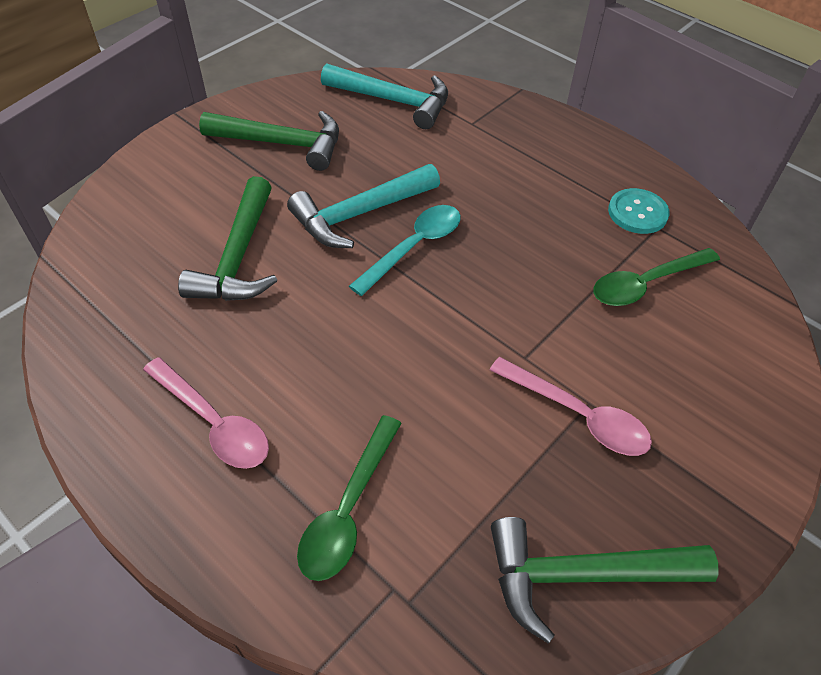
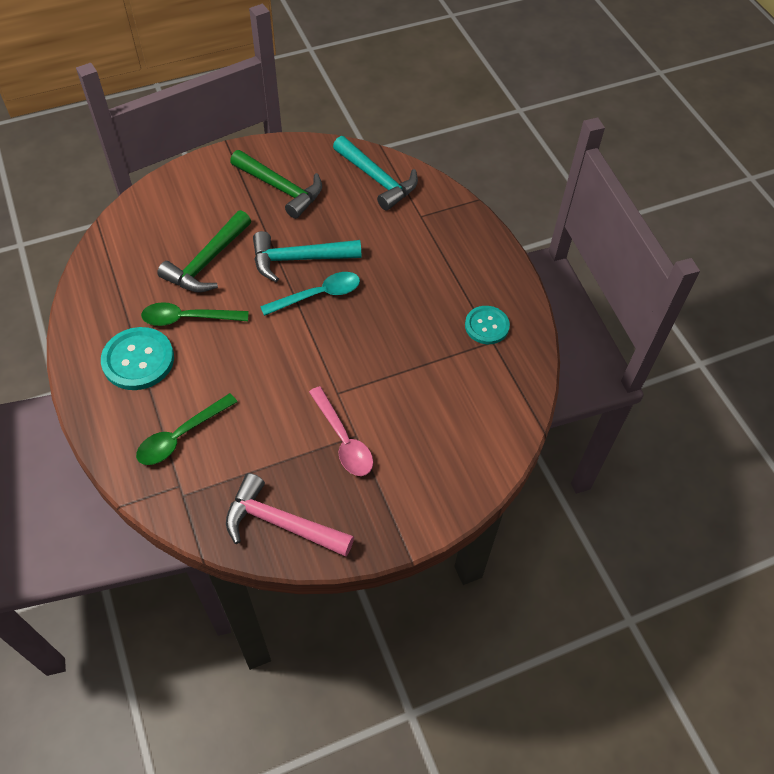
camera: 25 degrees right, 5 degrees up
(214, 423) = (138, 360): pink spoon -> turquoise button
(581, 575) = (280, 523): green hammer -> pink hammer
(645, 284) = (451, 377): green spoon -> green spoon (187, 318)

